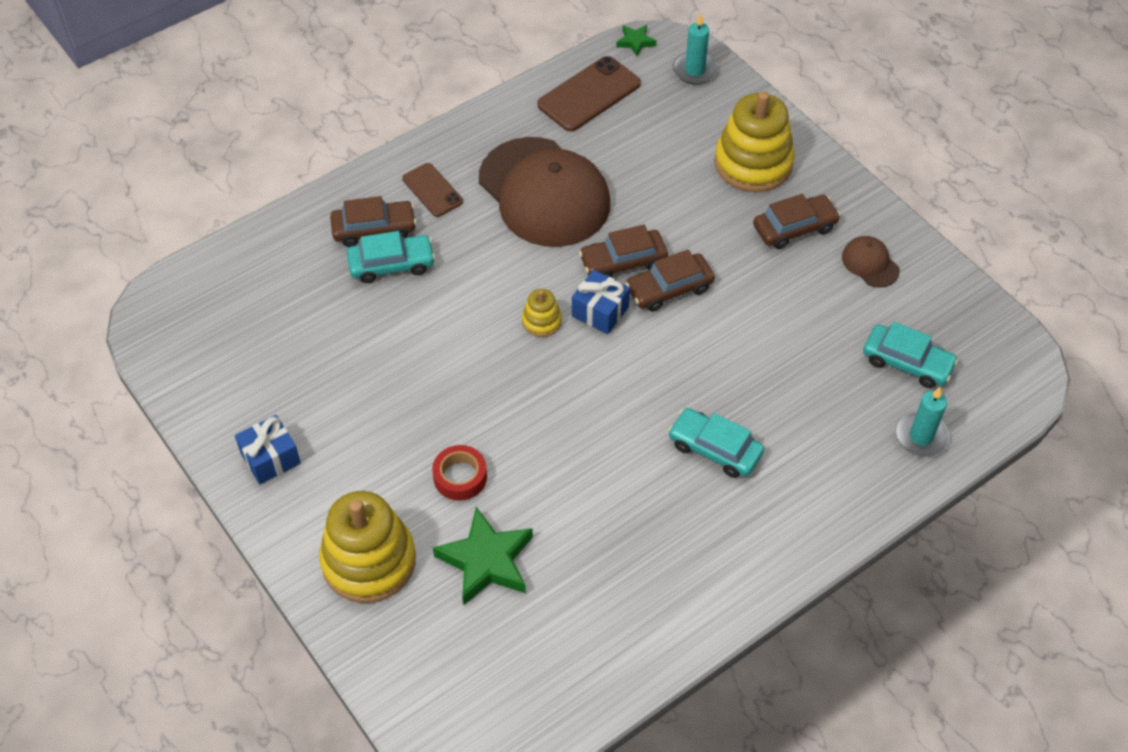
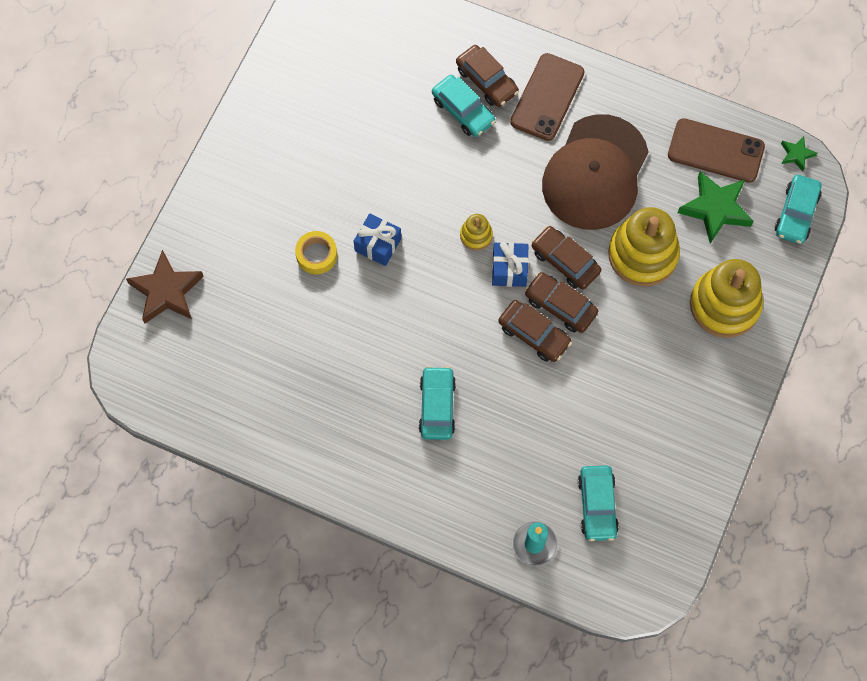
camera: 60 degrees right, 15 degrees up
(270, 458) = (262, 133): blue gift -> blue gift (378, 245)
(369, 561) = (222, 236): yellow stacking toy -> yellow stacking toy (642, 254)
(395, 656) = (166, 291): none -> brown star
(432, 190) = (547, 97): brown phone -> brown phone, size x1.61
(460, 477) = (316, 255): red tape -> yellow tape
(486, 561) = (263, 307): green star -> green star (715, 209)
(694, 70) = (796, 213): turquoise candle -> turquoise car
(794, 228) = (677, 366): brown car -> brown car (534, 334)
(870, 263) = (678, 437): brown cap -> none

